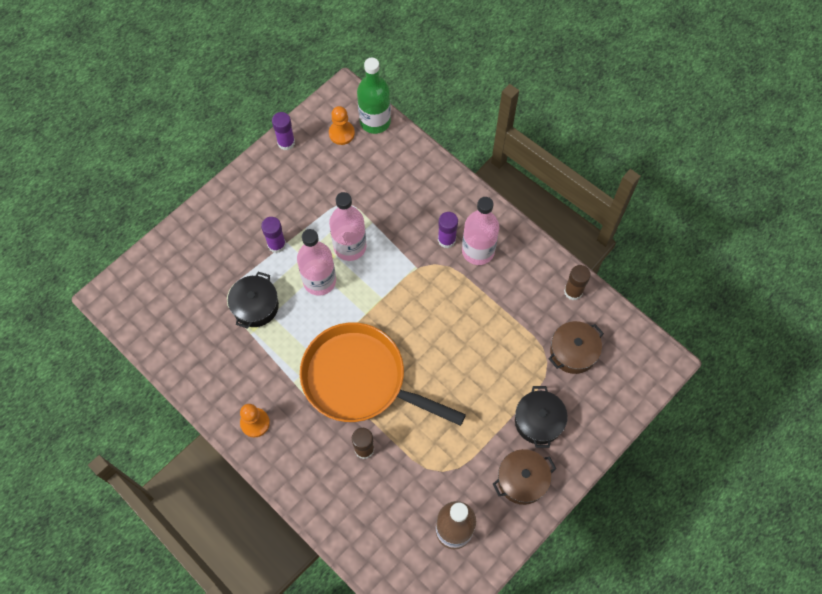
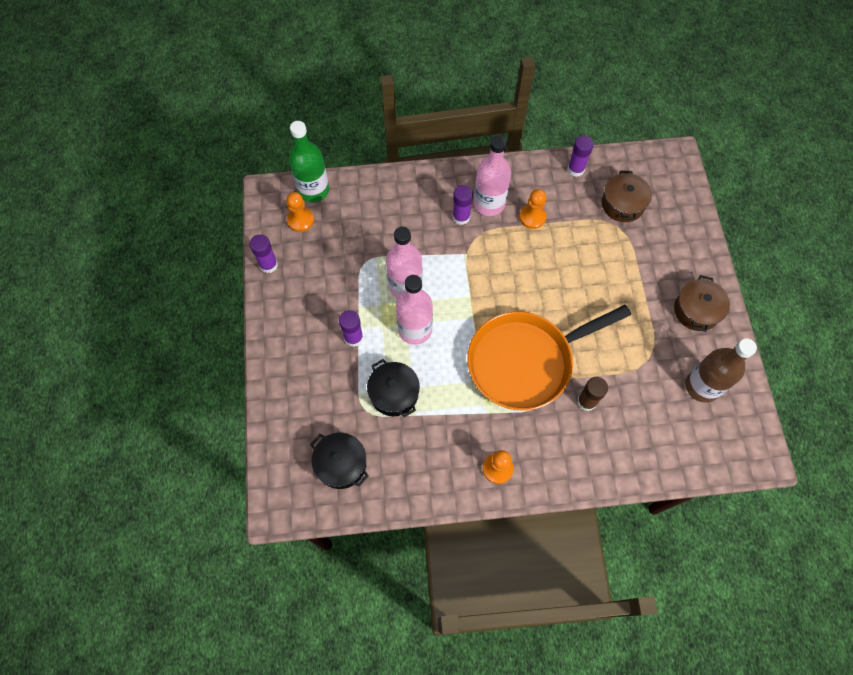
camera: 50 degrees left, 0 degrees up
(495, 292) = (532, 217): none -> orange pawn
(538, 421) = (658, 266): black pot -> black pot (341, 464)
(573, 291) = (575, 169): brown glue stick -> purple glue stick

